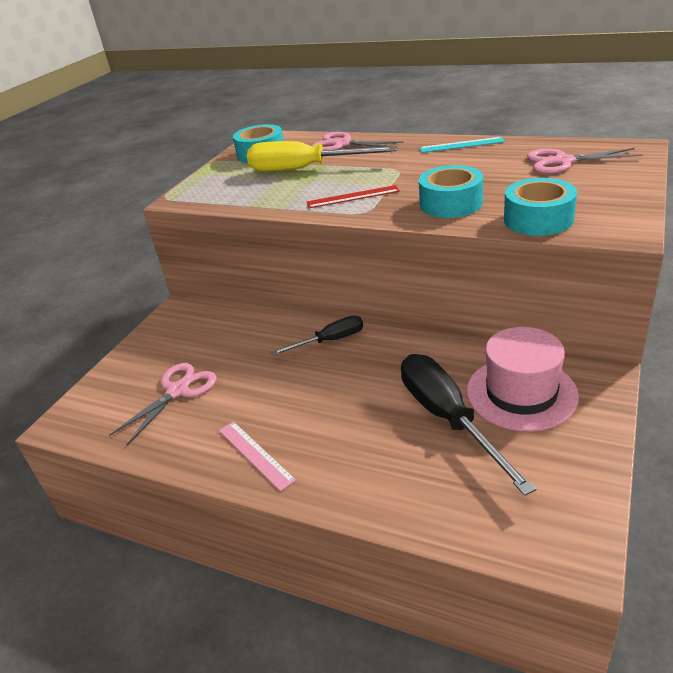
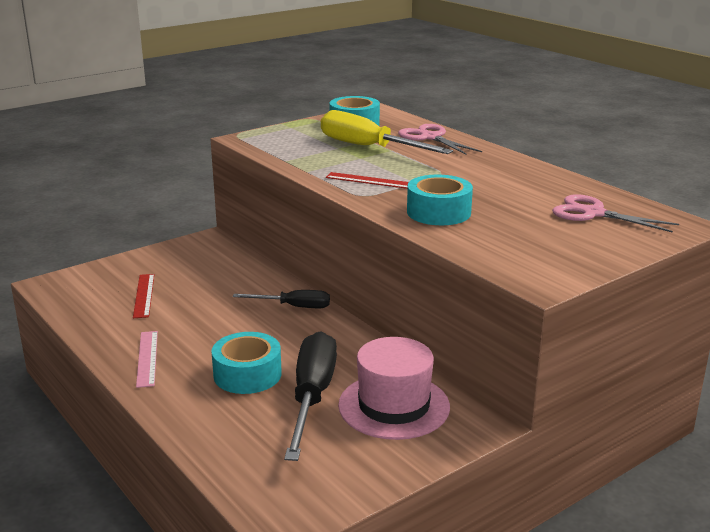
camera: 25 degrees right, 10 degrees down
(177, 391) = (144, 295): pink scissors -> red ruler
(461, 145) = (529, 170): turquoise ruler -> none
(538, 219) = (487, 248): turquoise tape -> turquoise tape (247, 374)

